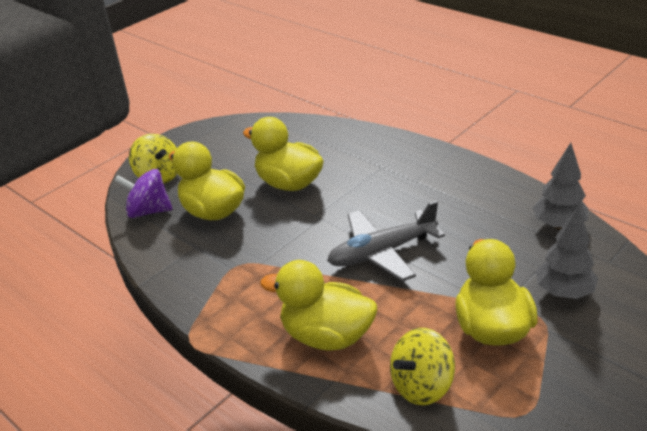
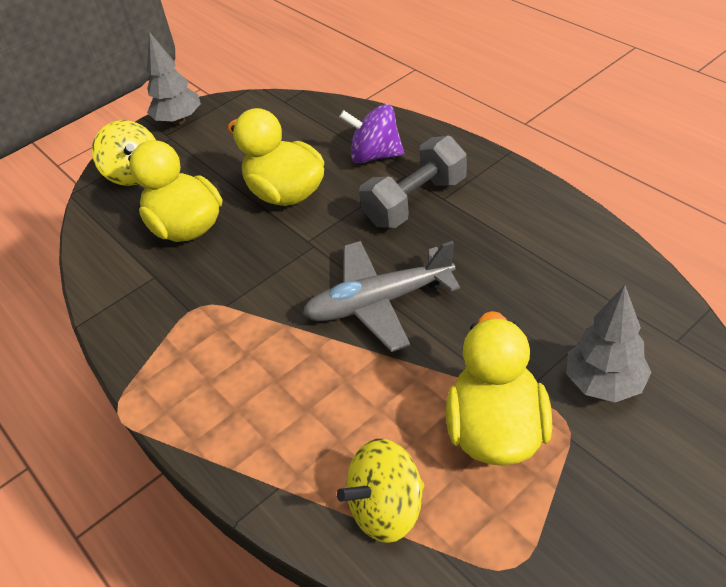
camera: 10 degrees right, 10 degrees up
(148, 211) = (111, 221): purple spinning top -> purple spinning top (375, 155)
(326, 336) = (283, 421): yellow duck -> none
(393, 184) = (415, 201): none -> grey dumbbell
(558, 225) = (618, 279): grey tree -> grey tree (179, 120)

